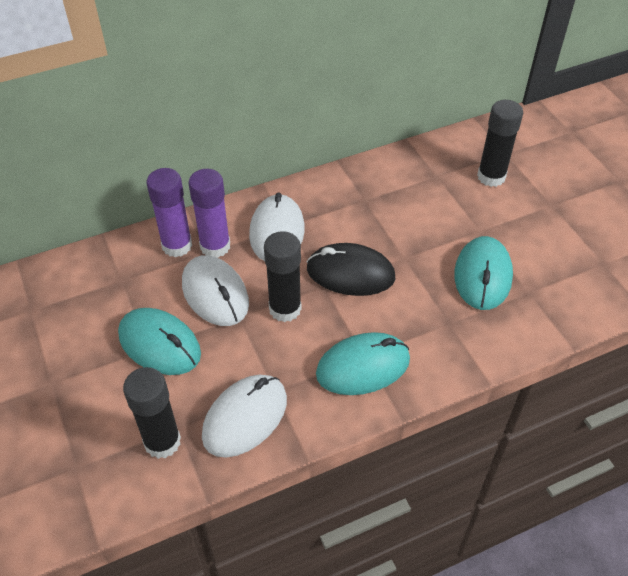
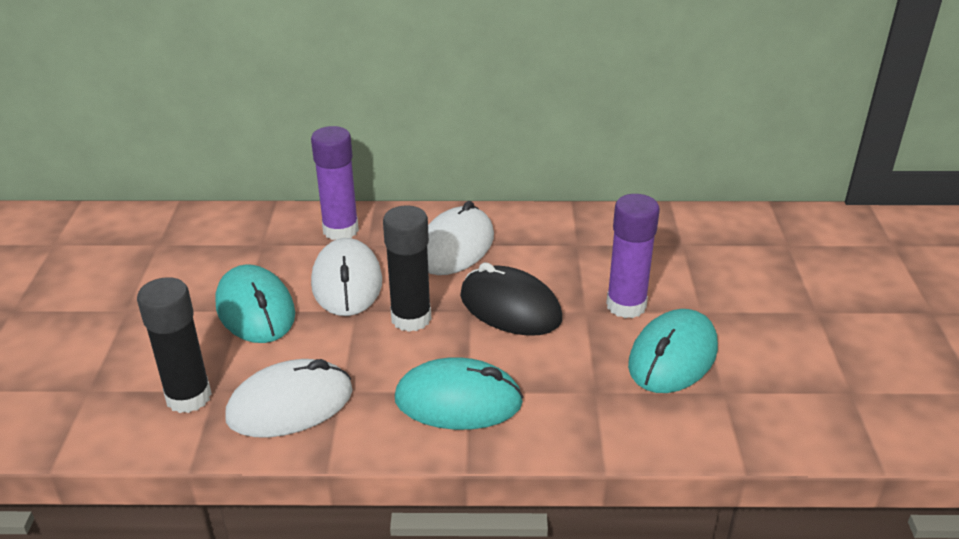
camera: 25 degrees right, 15 degrees down
(215, 246) = (379, 241): purple glue stick -> purple glue stick (626, 305)
(491, 177) = (752, 262): black glue stick -> none

